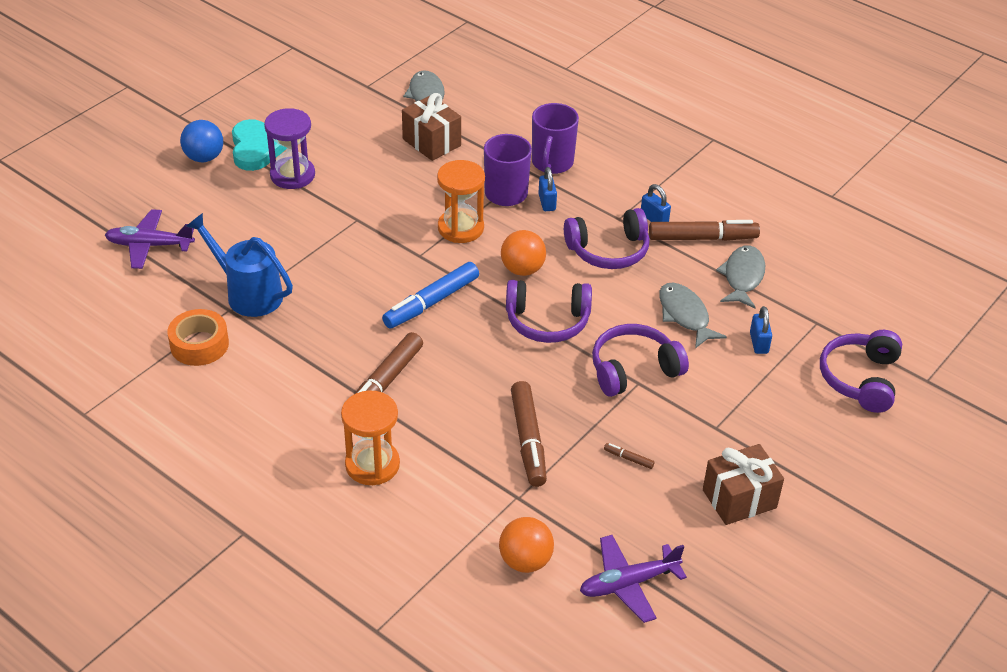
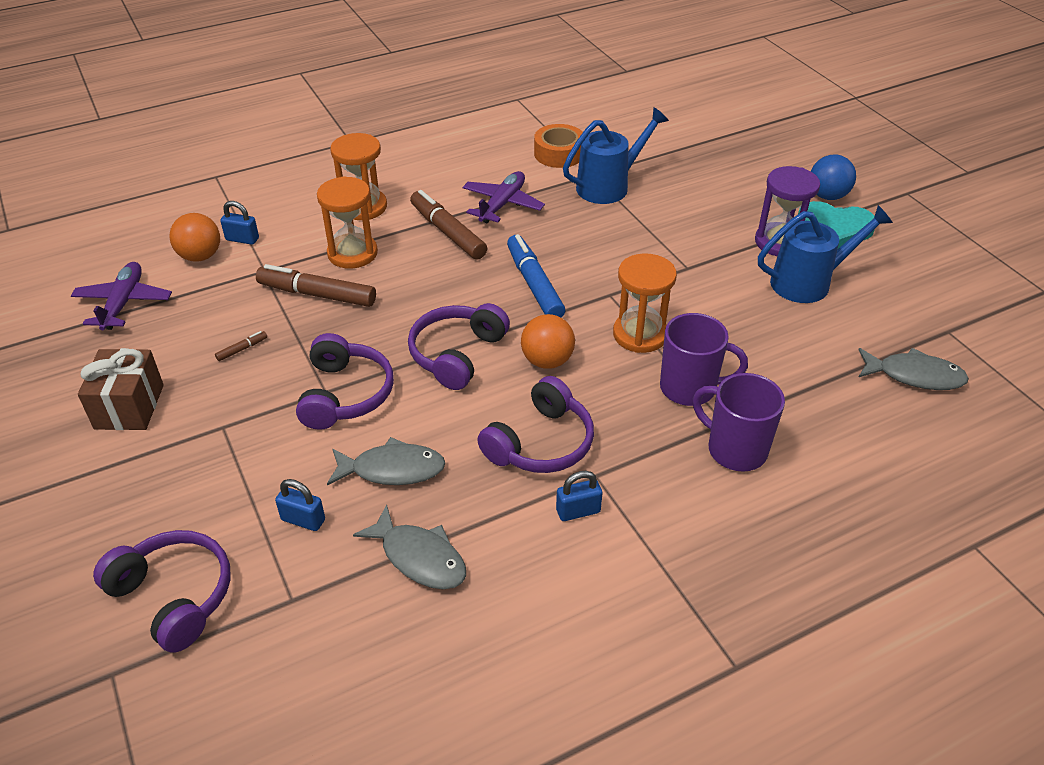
camera: 115 degrees right, 0 degrees up
(149, 245) = (701, 149): purple plane -> purple plane (502, 204)
(342, 153) = (809, 282): none -> blue watering can
(431, 142) = (812, 354): brown gift -> none
(454, 440) = (352, 253): none -> orange hourglass
(547, 202) = (656, 418): blue padlock -> blue padlock (242, 239)
(608, 250) = (540, 443): purple headphones -> purple headphones turned 150 degrees counterclockwise
(702, 238) = (515, 547): brown marker -> none

